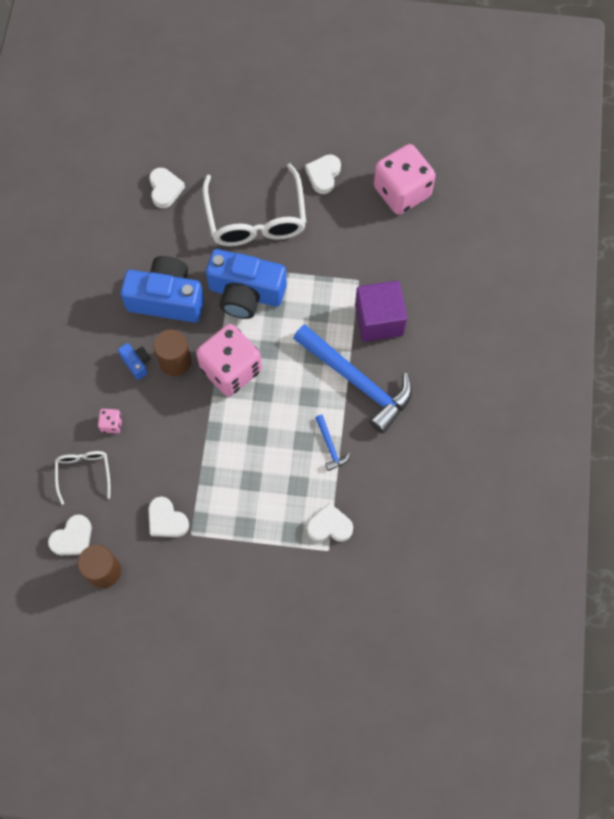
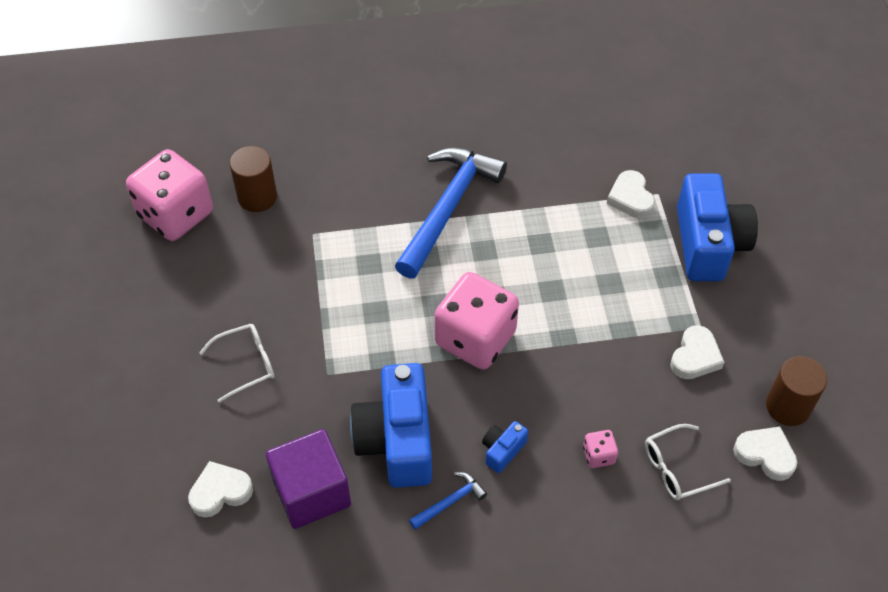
camera: 105 degrees left, 15 degrees down
(175, 361) = (485, 404): brown cylinder -> brown cylinder (257, 197)
(245, 293) = (363, 349): blue camera -> blue camera (708, 244)
(256, 218) = (246, 364): white glasses -> white glasses, size x0.51
(323, 175) = (164, 302): white heart -> none
(330, 446) = (537, 217): blue hammer -> blue hammer (450, 501)
(379, 320) = (362, 203): purple cube -> purple cube (312, 492)

